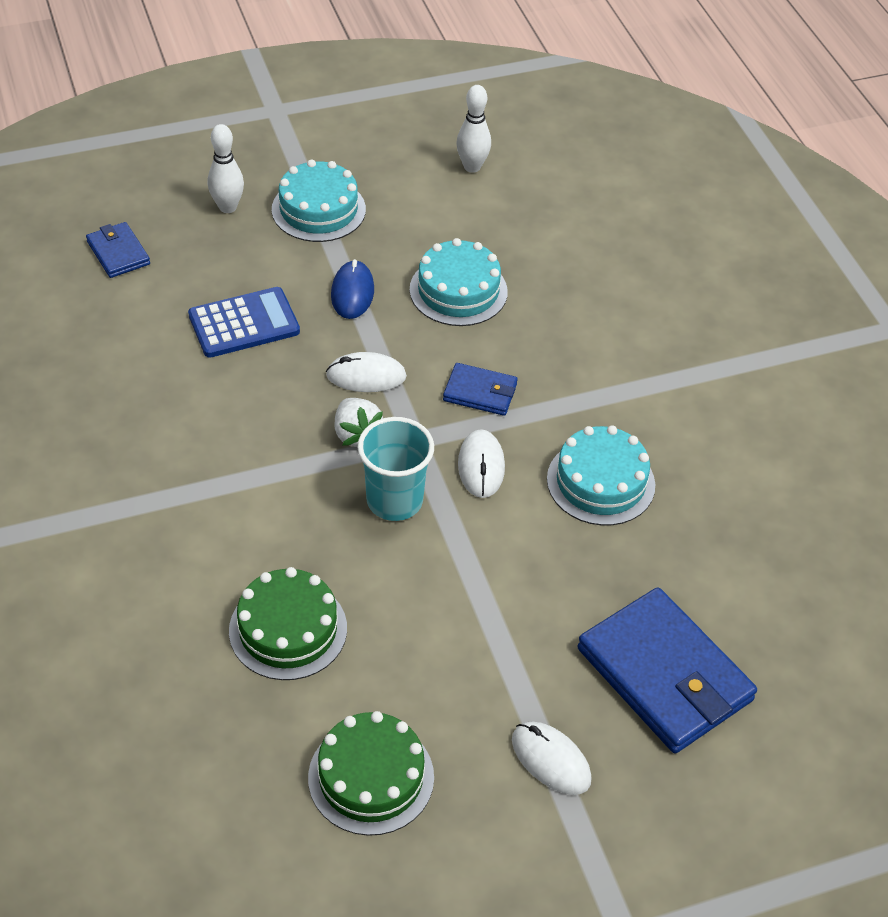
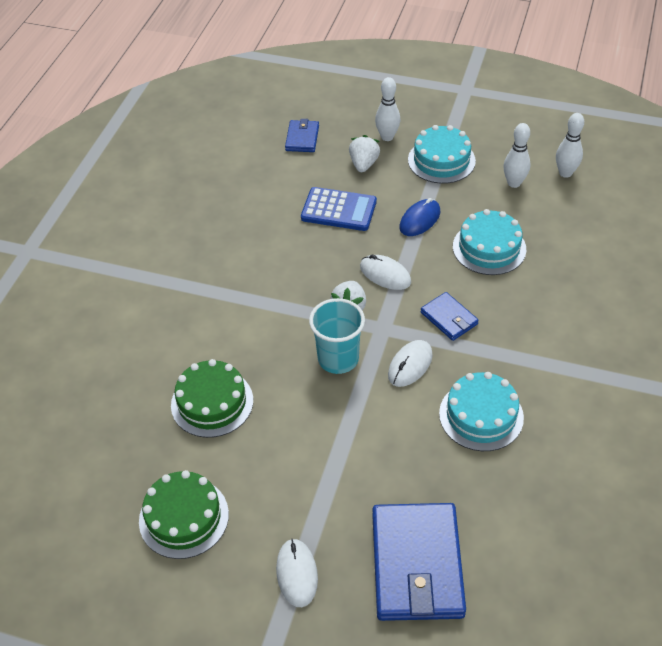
camera: 40 degrees right, 0 degrees up
(227, 253) = (363, 164): none -> white strawberry
(425, 202) = (514, 183): none -> white bowling pin

